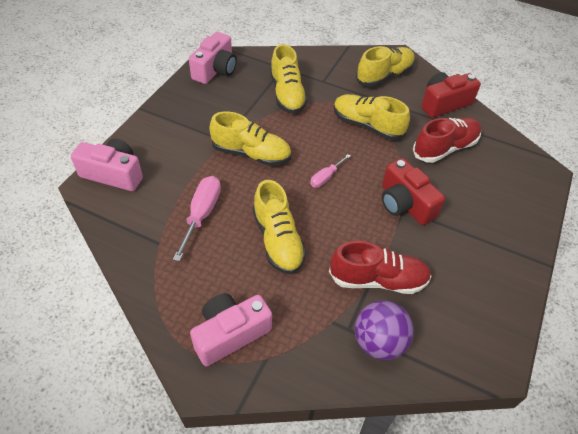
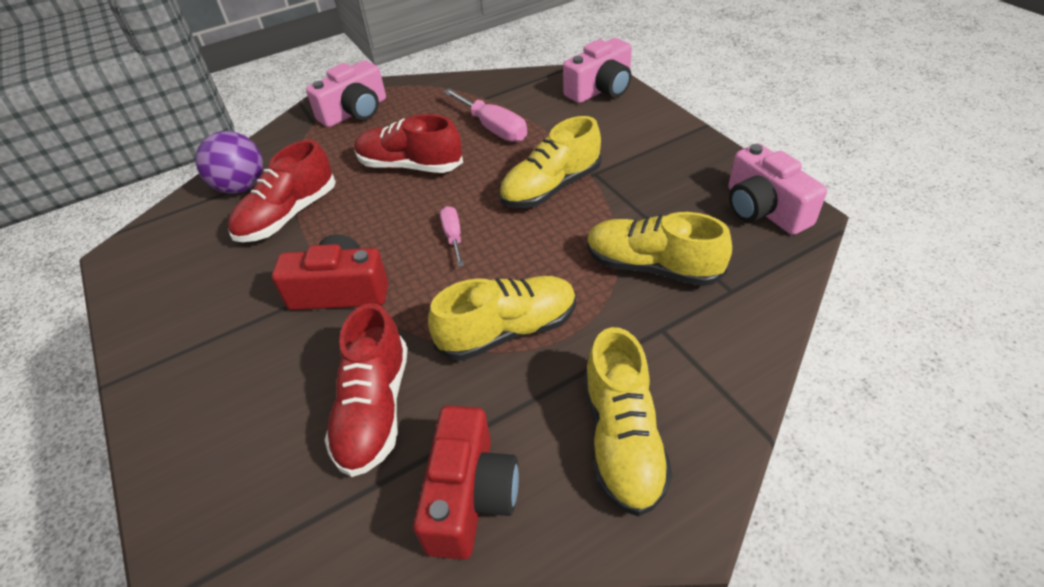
camera: 130 degrees right, 5 degrees down
(230, 334) = (355, 112): pink camera -> pink camera turned 45 degrees clockwise
(278, 240) = (410, 166): yellow shoe -> red shoe

